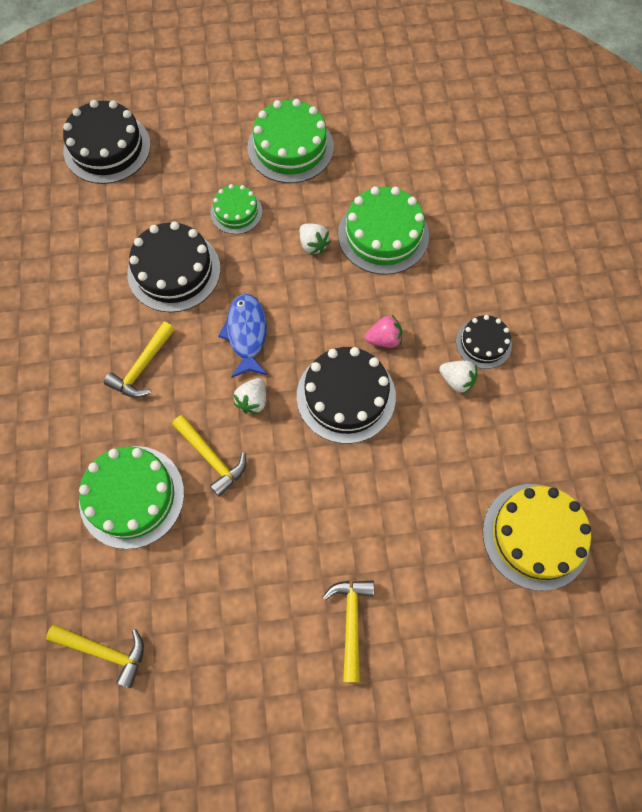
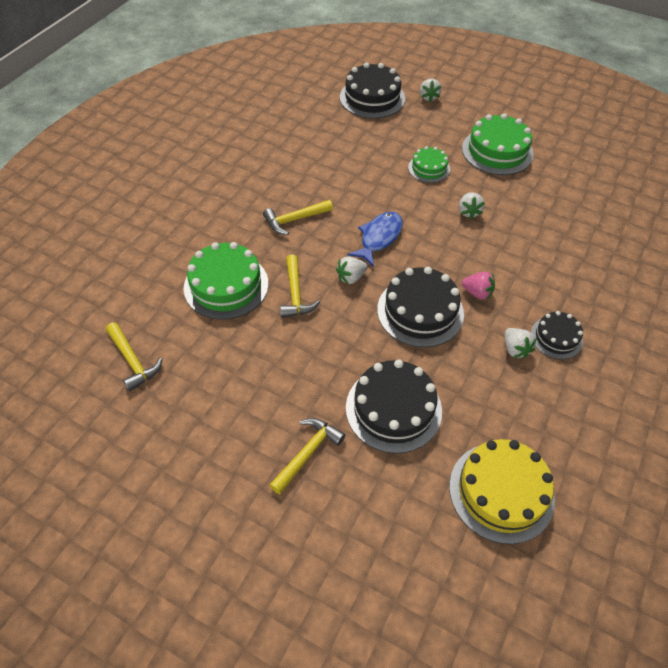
camera: 35 degrees right, 15 degrees down
(170, 112) = (428, 97): none -> white strawberry
(174, 271) = (360, 179): black cake -> black cake (393, 409)
(383, 235) = (527, 231): green cake -> none

